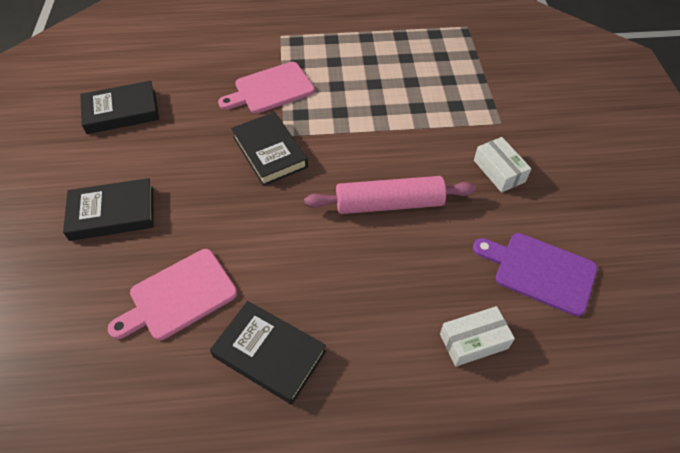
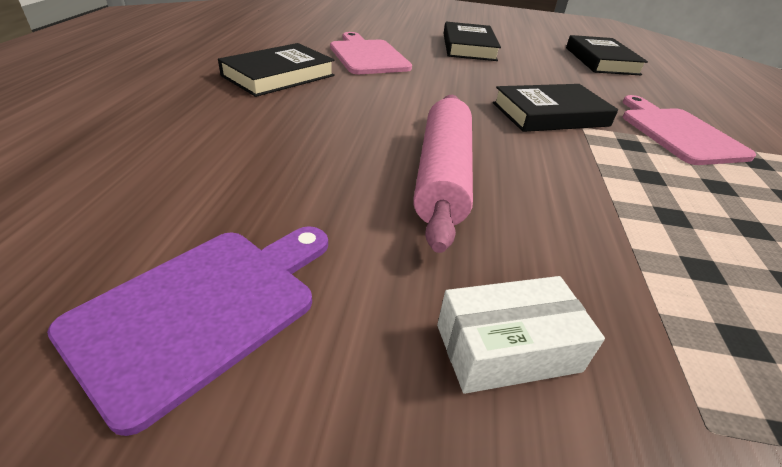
camera: 100 degrees right, 15 degrees down
(473, 341) = (162, 184): white box -> none

